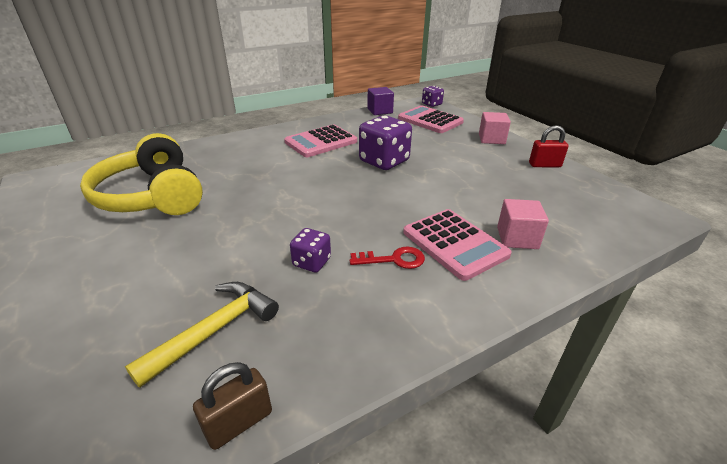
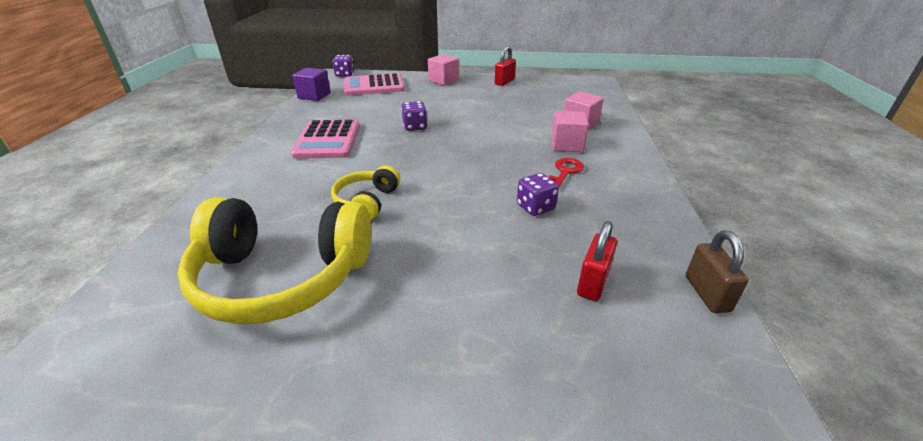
camera: 55 degrees left, 0 degrees up
(214, 330) = (593, 283): yellow hammer -> red padlock
(253, 187) = (367, 202): none -> yellow headphones
(384, 161) = (415, 127): purple dice -> purple dice, size x0.54
(454, 244) = (566, 145): pink calculator -> pink cube

